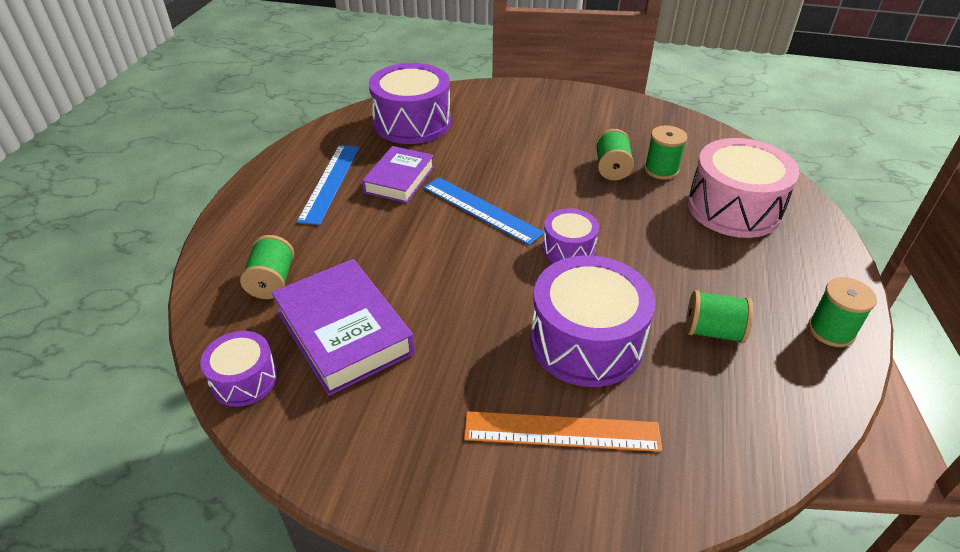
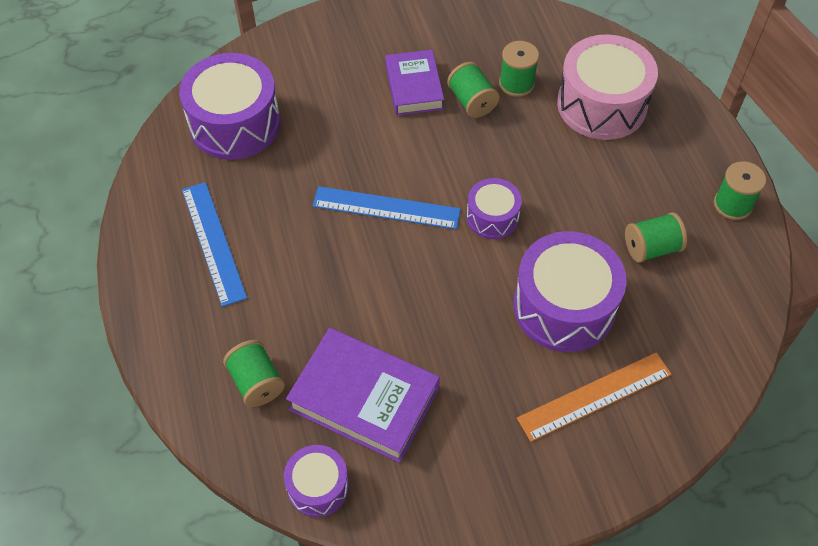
camera: 30 degrees left, 15 degrees up
(399, 179) = (281, 206): purple book -> purple book (414, 87)

